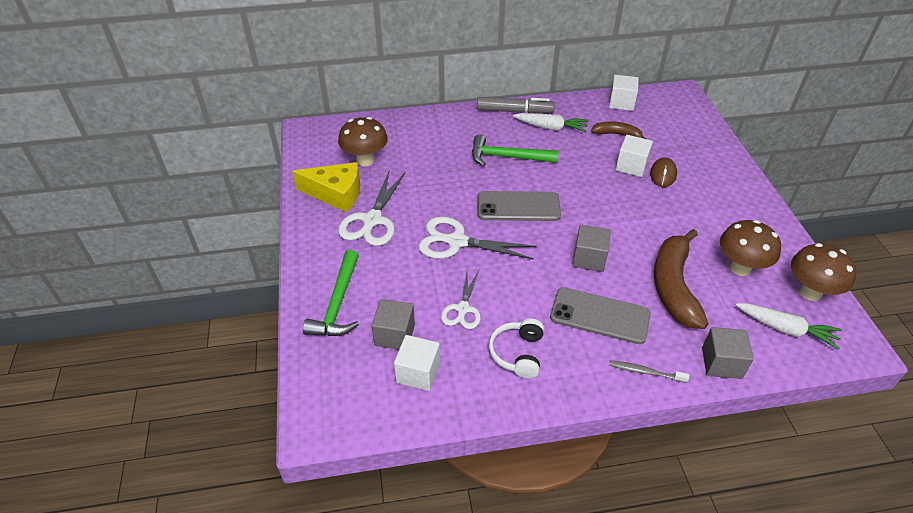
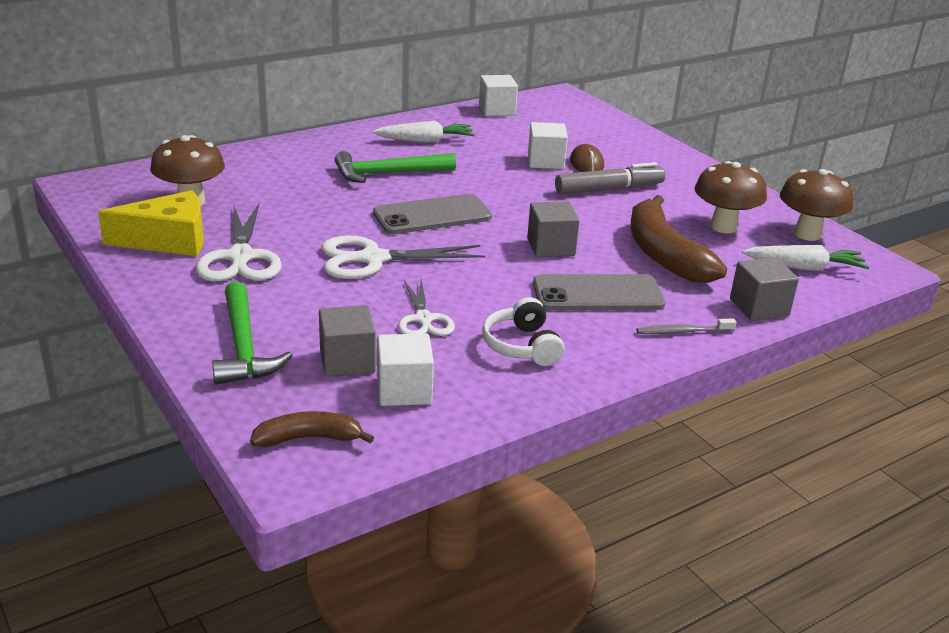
camera: 25 degrees left, 15 degrees down
(514, 111) = (369, 132): grey marker -> grey marker (609, 189)
(617, 134) = (510, 137): brown banana -> brown banana (309, 438)

